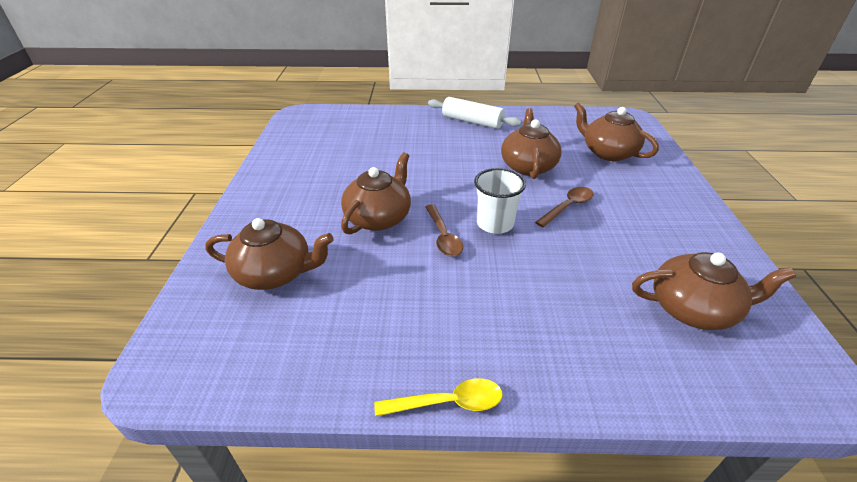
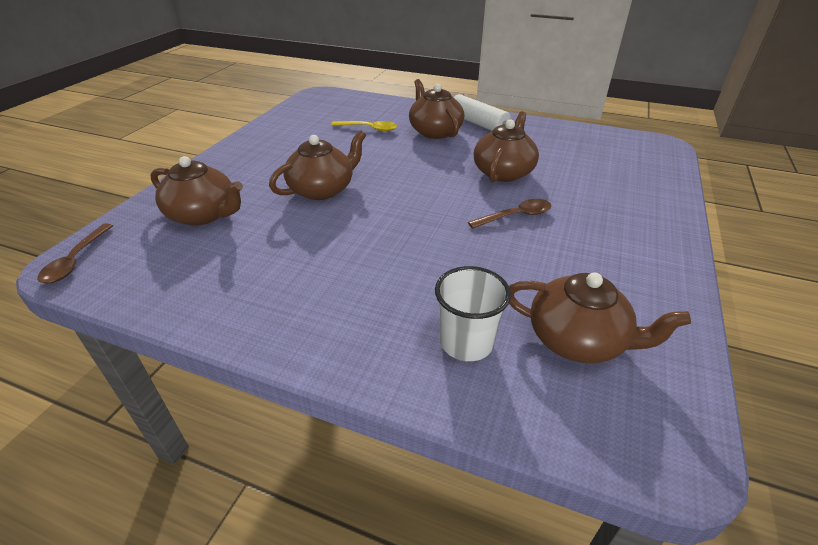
camera: 20 degrees right, 0 degrees up
(443, 236) = (368, 216): brown spoon -> brown spoon (76, 260)
(447, 402) = (263, 350): yellow spoon -> yellow spoon (368, 129)
(495, 223) = (427, 216): white cup -> white cup (466, 342)
(608, 152) = (605, 174): brown teapot -> brown teapot (435, 131)

